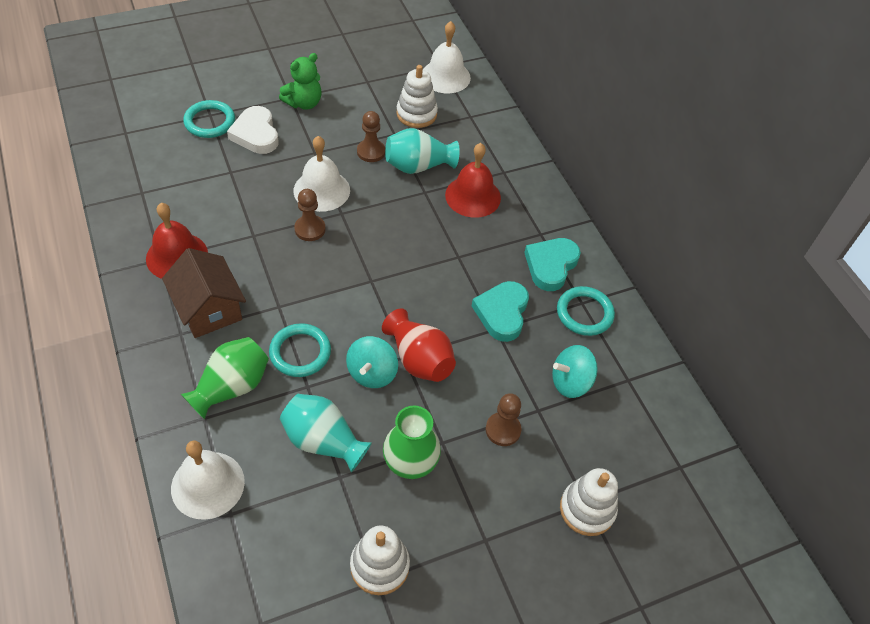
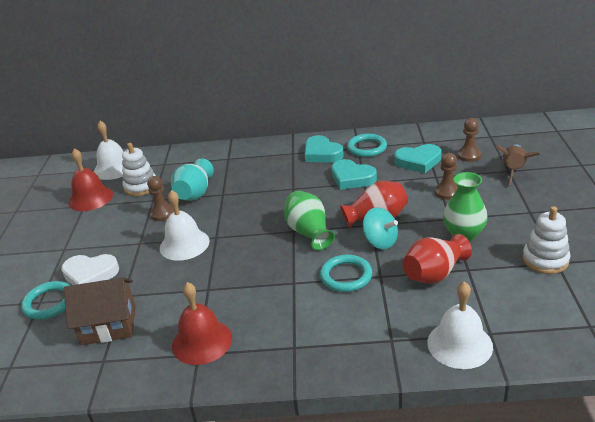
camera: 60 degrees left, 20 degrees down
(209, 309) = (275, 325): brown house -> brown house (109, 325)
(231, 387) = (365, 319): green vase -> green vase (309, 232)
(304, 103) = (77, 242): green teddy bear -> none
(310, 229) = (222, 256): brown pawn -> brown pawn (469, 155)
(323, 441) = (434, 274): turquoise vase -> red vase
(473, 196) = (241, 174): red bell -> red bell (90, 198)
(570, 382) = (418, 161): turquoise spinning top -> turquoise heart
(587, 509) = (513, 171): white stacking toy -> brown rocket

